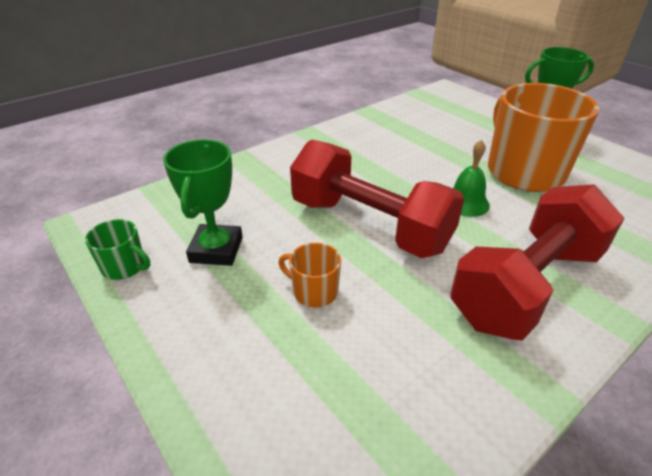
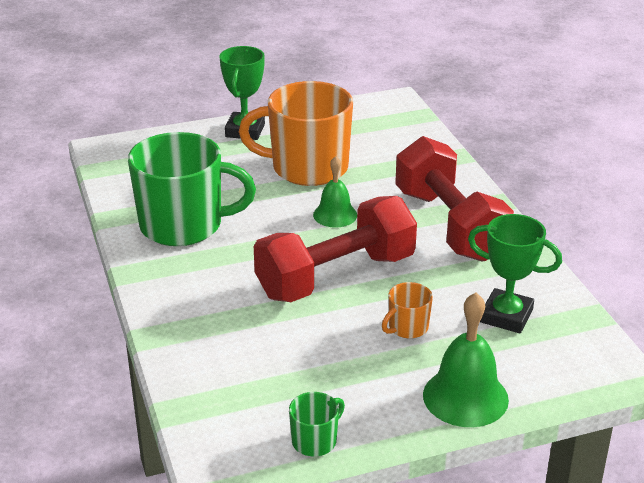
camera: 70 degrees left, 5 degrees down
(208, 368) = (465, 397): none -> green bell
(216, 250) = (321, 376): green trophy -> green trophy (506, 316)
(382, 137) = (183, 225): none -> green mug

